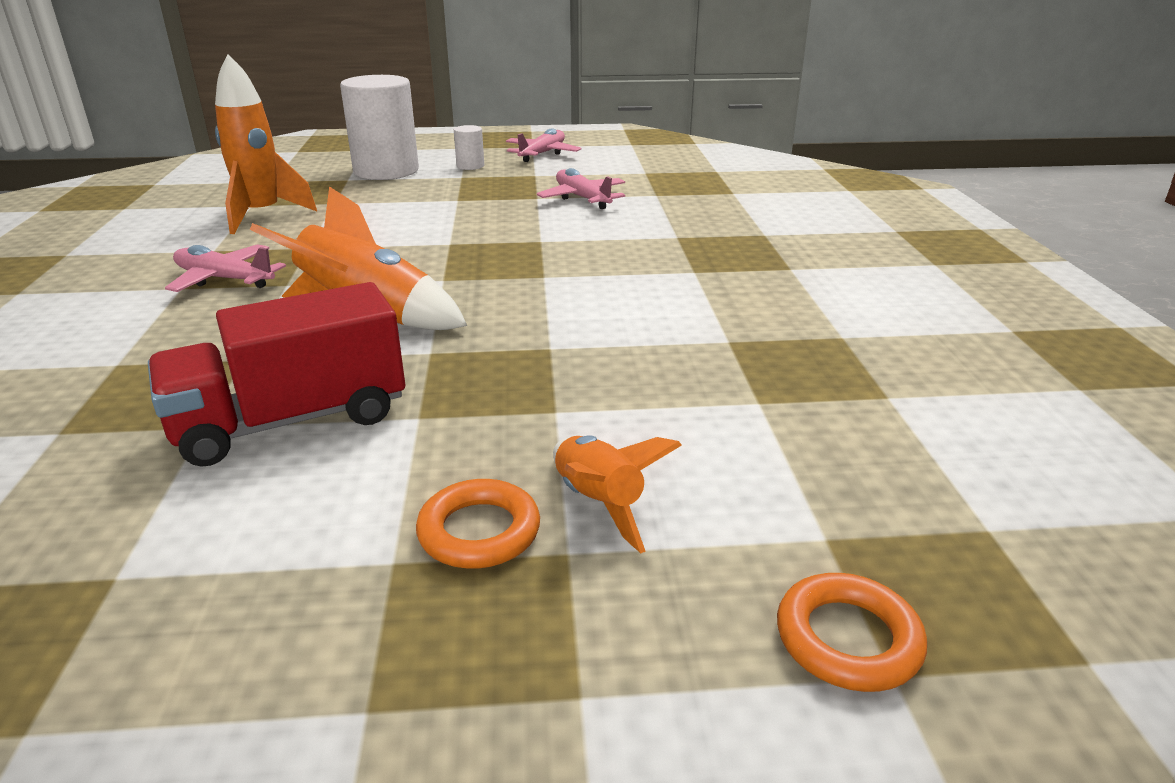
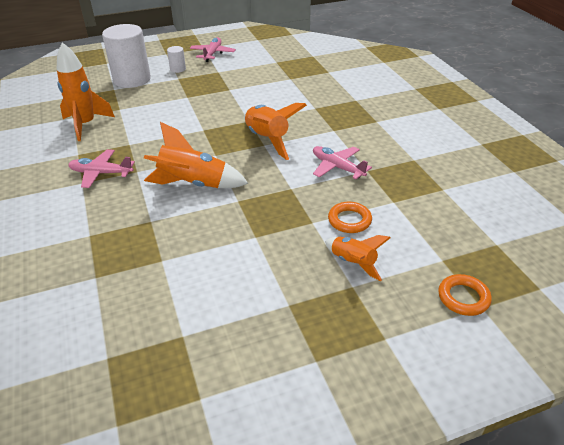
camera: 15 degrees left, 10 degrees up
(291, 421) = (200, 250): red truck -> none
(479, 531) = (314, 285): orange ring -> orange ring (349, 220)
(555, 270) = (267, 140): none -> orange rocket
(582, 198) = (253, 87): pink plane -> pink plane (337, 167)

